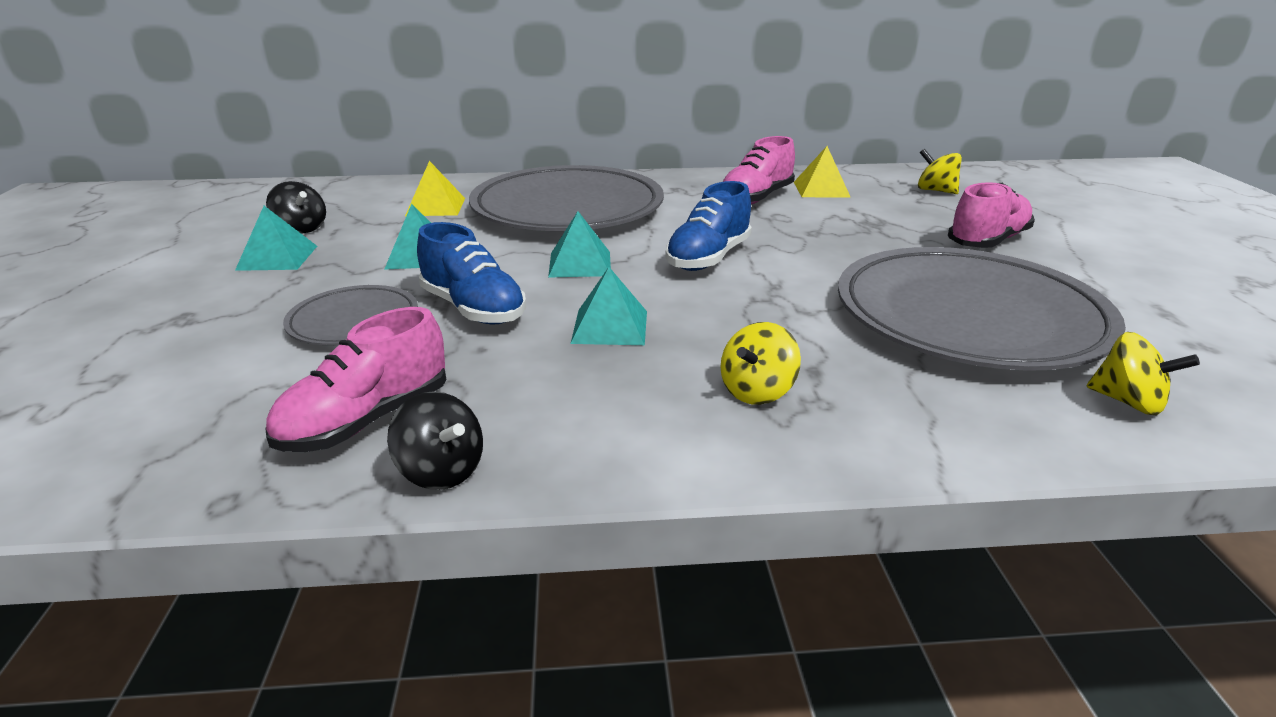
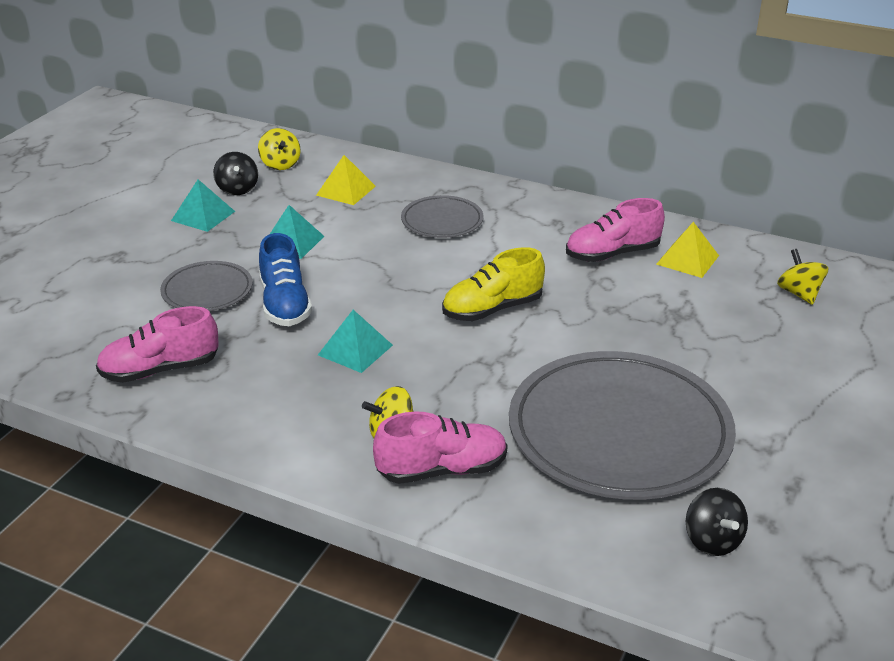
camera: 30 degrees right, 5 degrees up
(441, 471) = (171, 417): black spinning top -> black spinning top (712, 540)
(567, 208) = (442, 221): grey plate -> grey plate, size x0.48
(580, 264) = (392, 285): turquoise pyramid -> none
(708, 258) = (492, 309): blue shoe -> yellow shoe
(987, 241) = (754, 367): pink shoe -> pink shoe (442, 470)
(1128, 402) = (628, 537): yellow spinning top -> yellow spinning top (280, 164)

